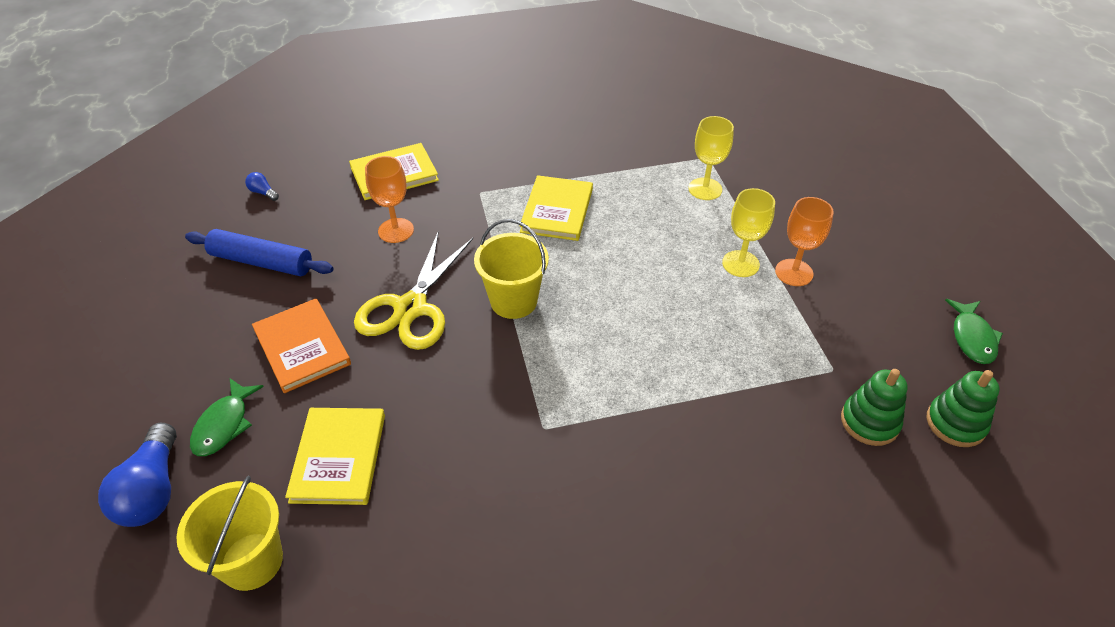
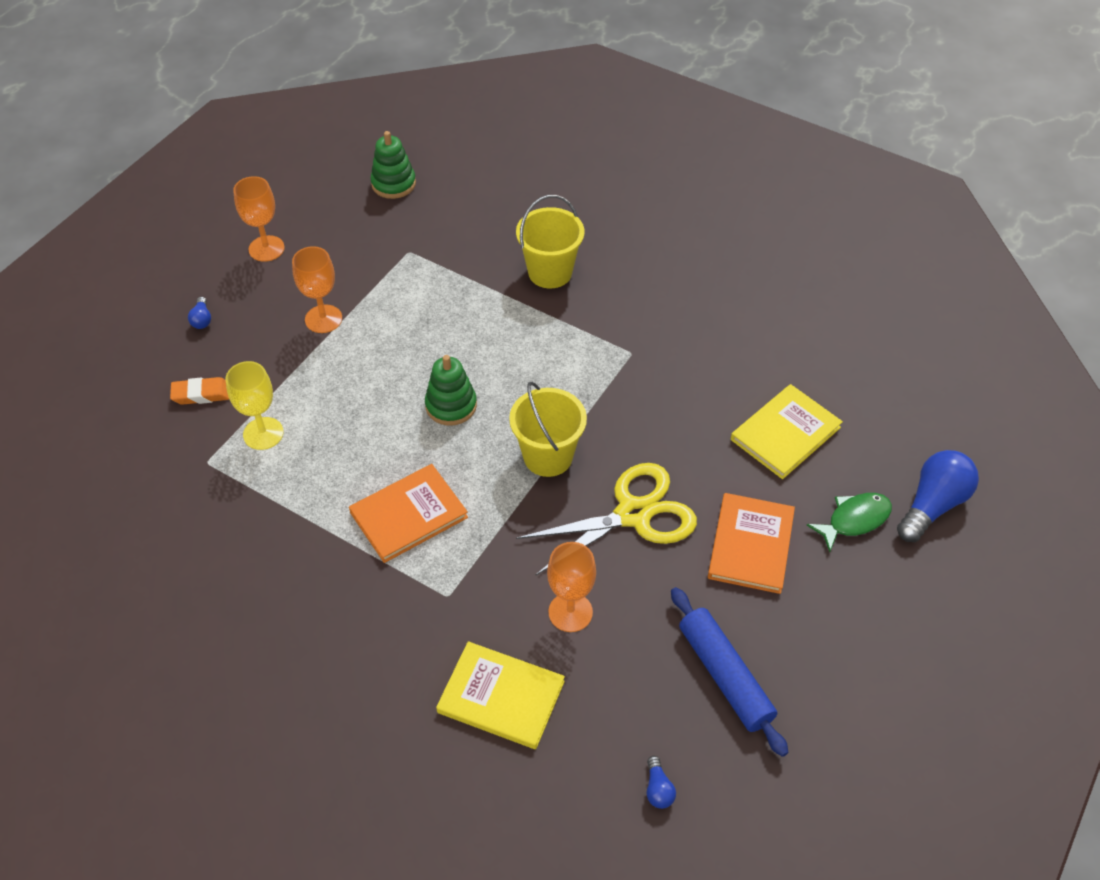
camera: 135 degrees left, 5 degrees up
(252, 561) = (885, 409): yellow bucket -> yellow bucket (550, 272)
(557, 210) = (409, 515): yellow book -> orange book
(740, 264) = (346, 353): yellow goblet -> none
(774, 181) = (201, 394): none -> orange eraser
(857, 215) = (202, 319): none -> blue light bulb
(869, 422) = (437, 217): green stacking toy -> green stacking toy (451, 405)
(920, 287) = (266, 248): none -> orange goblet
(972, 338) = (298, 205): green fish -> none

